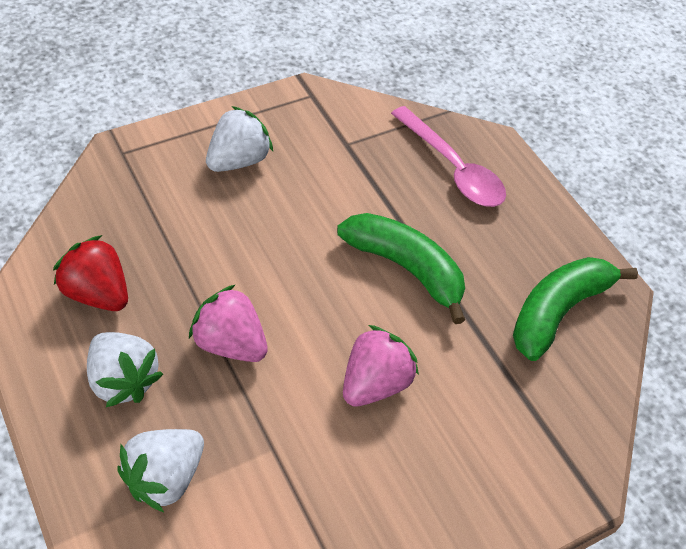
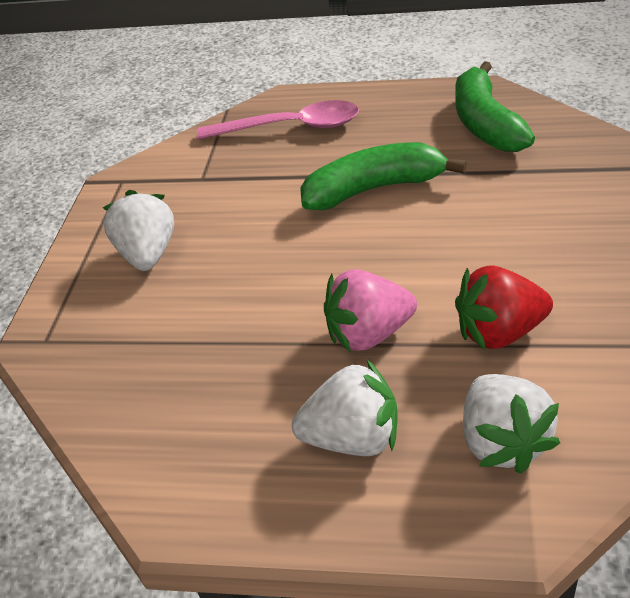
camera: 45 degrees left, 10 degrees down
(97, 293) = (217, 424): red strawberry -> red strawberry (499, 332)
(375, 383) = (486, 249): pink strawberry -> none

